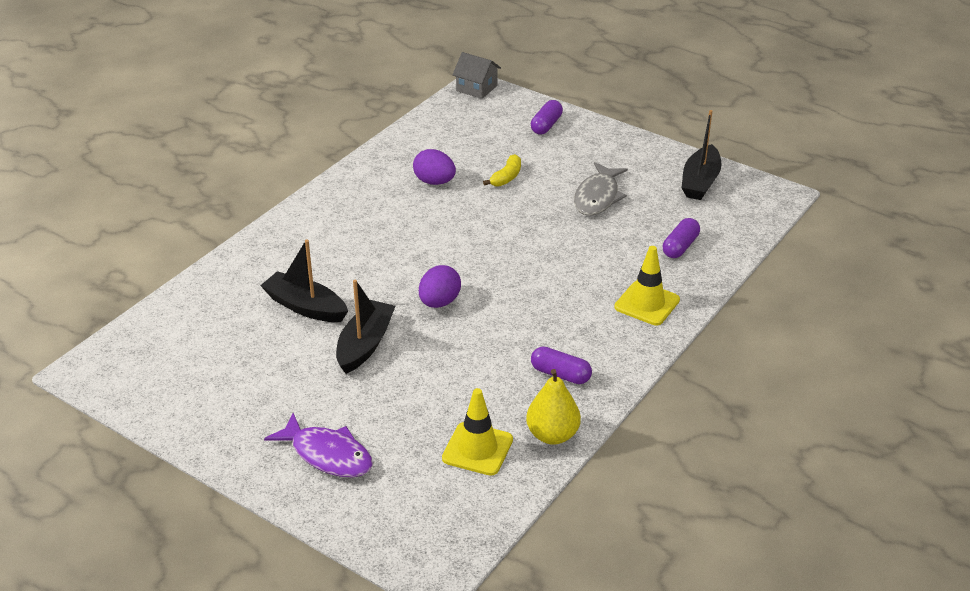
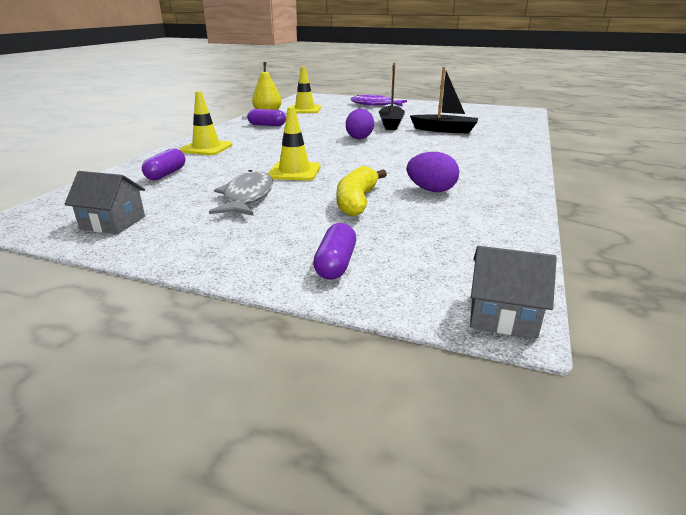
camera: 165 degrees right, 10 degrees down
(506, 177) = (357, 201): yellow banana -> yellow banana, size x1.52
(548, 231) = (294, 172): none -> yellow traffic cone
(700, 182) = (113, 222): black boat -> grey house

